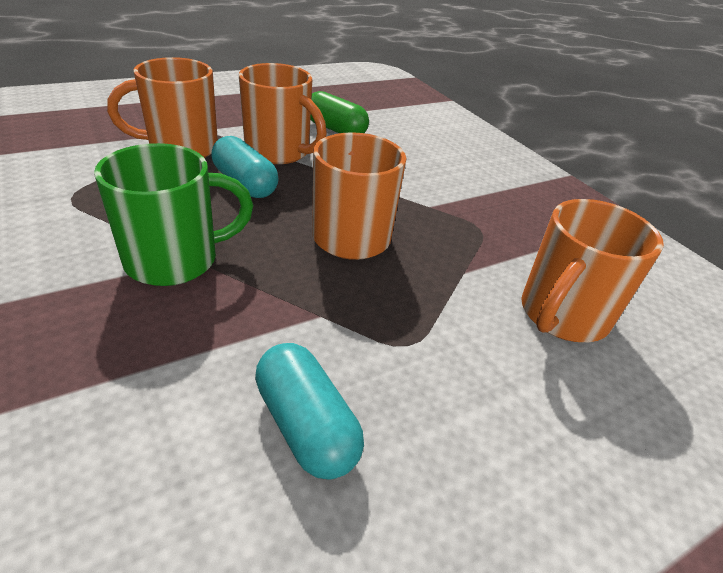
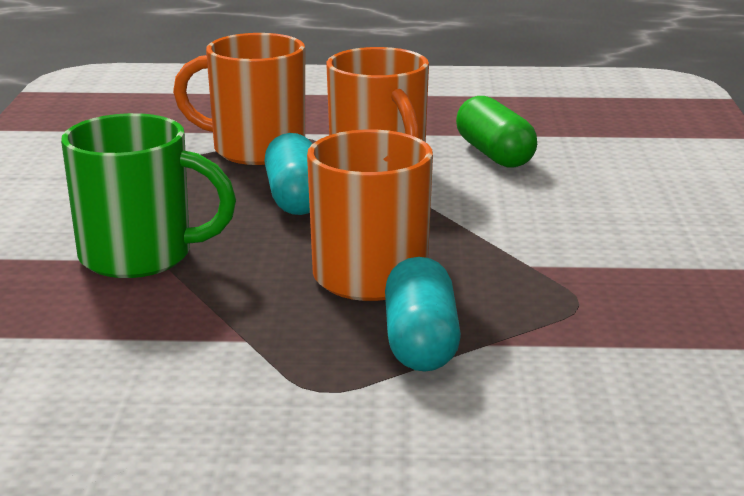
camera: 35 degrees right, 15 degrees down
(306, 425) = (129, 419): turquoise capsule -> turquoise capsule (420, 342)
(562, 315) = (576, 419): orange mug -> none

